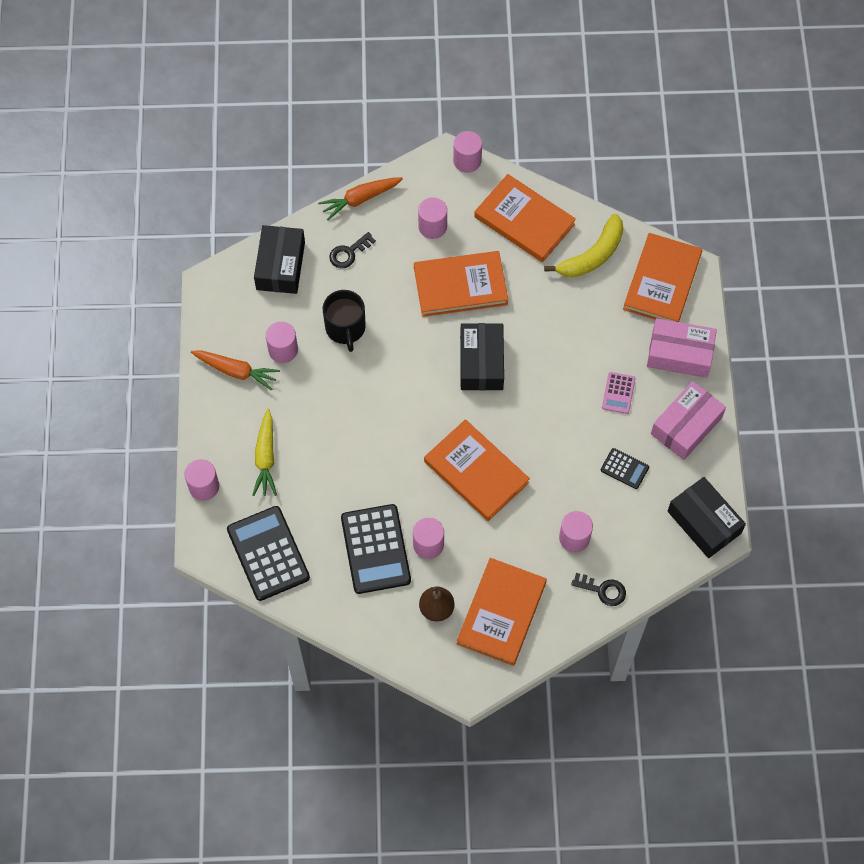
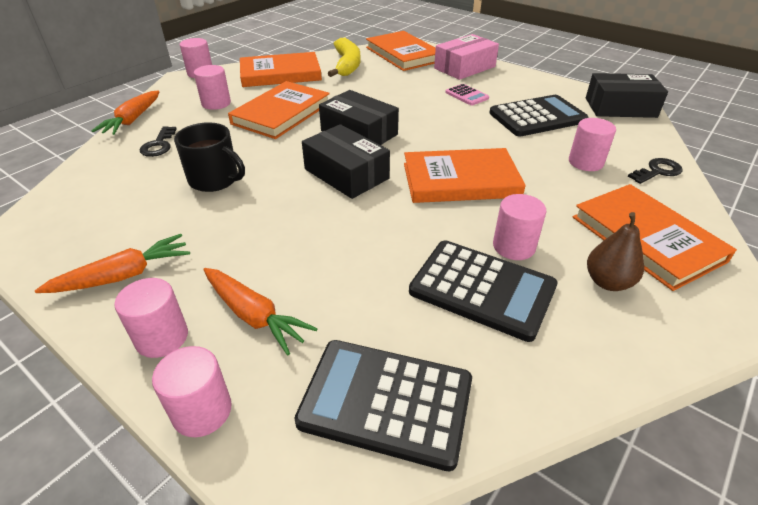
camera: 50 degrees left, 25 degrees down
(266, 457) = (253, 315): yellow carrot -> orange carrot
(280, 266) = (93, 184): black box -> black box (346, 174)
(283, 350) = (165, 228): pink cylinder -> pink cylinder (162, 338)
(624, 469) = (537, 117): black calculator -> black calculator, size x2.00
(686, 426) = (526, 85): pink box -> none

